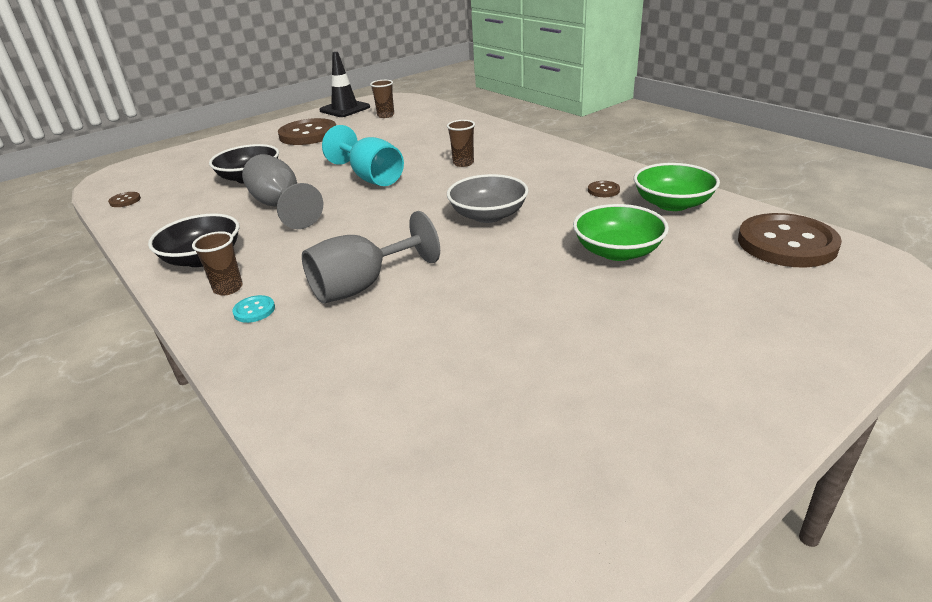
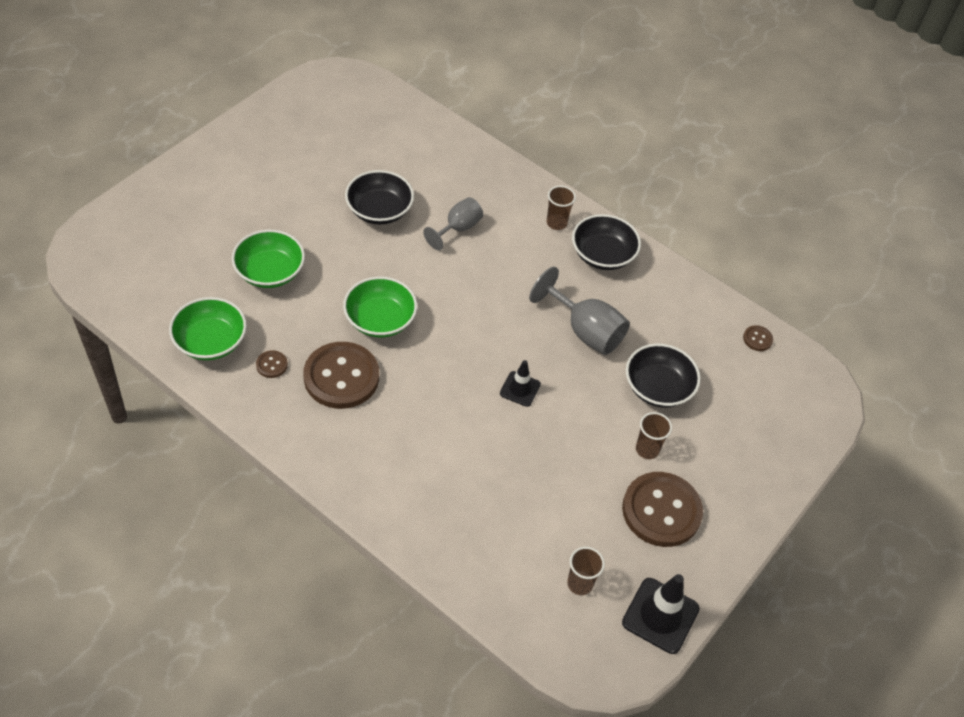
camera: 160 degrees right, 20 degrees up
(254, 310) = (522, 203): turquoise button -> none
(362, 286) = (458, 228): grey goblet -> grey goblet, size x0.65
(371, 178) = (520, 389): turquoise goblet -> black traffic cone
(463, 163) = (425, 424): brown cup -> brown cup (647, 449)
(464, 308) = (379, 210): none -> black bowl
(488, 215) = (380, 319): grey bowl -> green bowl
(786, 243) = (136, 285): brown button -> brown button (341, 377)

